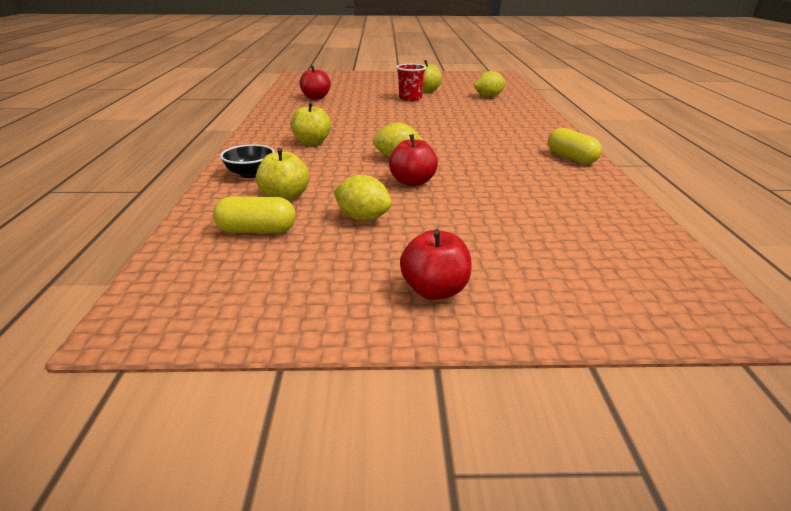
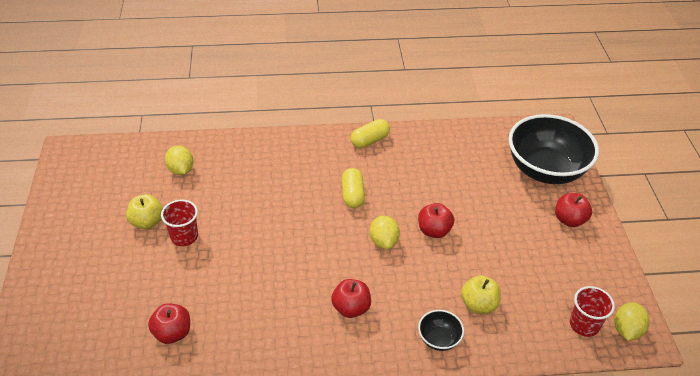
camera: 95 degrees left, 15 degrees up
(204, 267) = (584, 325): none -> red cup
(257, 231) = (533, 309): yellow capsule -> yellow capsule (352, 195)
(312, 142) = (351, 308): yellow apple -> red apple
(363, 218) = (500, 255): yellow lemon -> yellow lemon (626, 330)
(572, 284) = (545, 170): none -> black bowl

